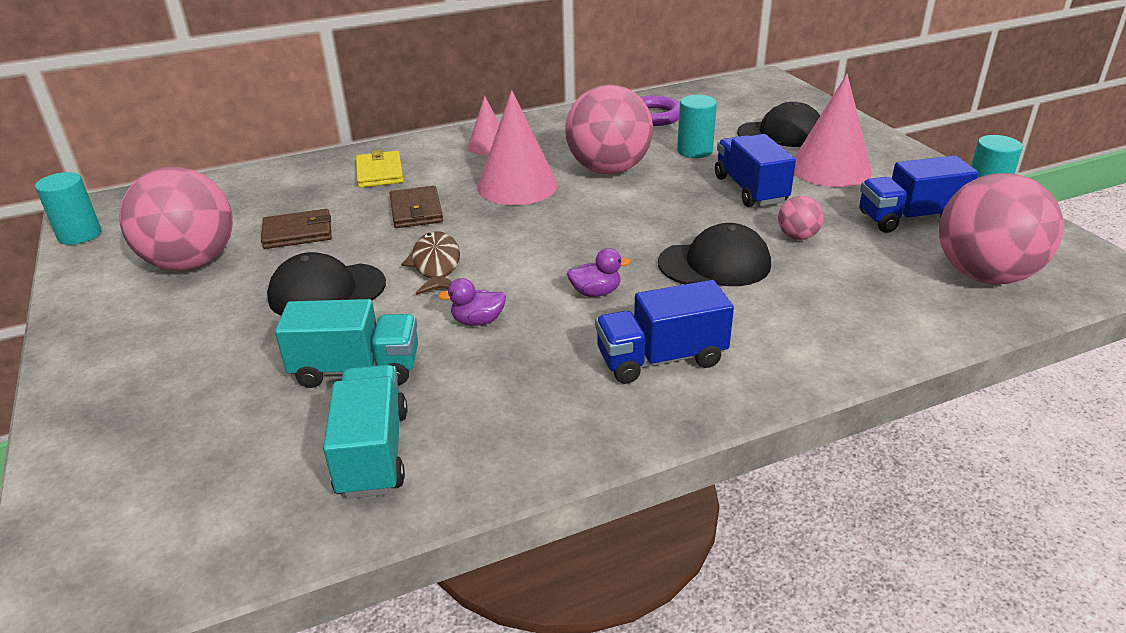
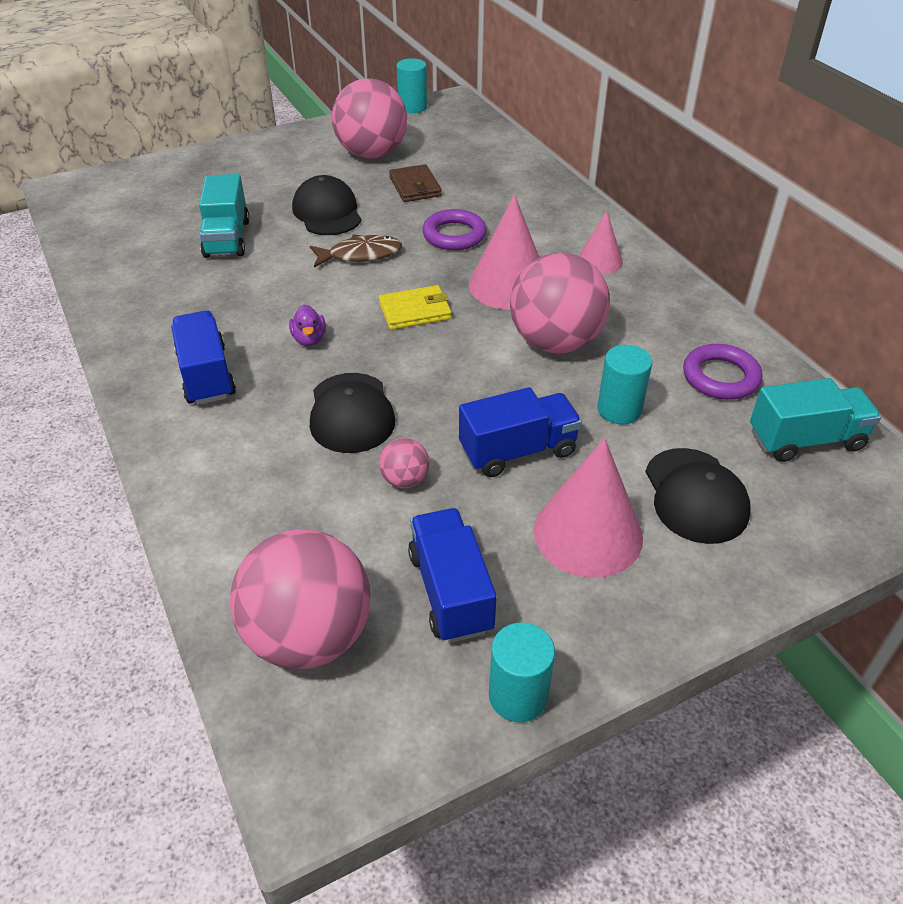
camera: 85 degrees right, 10 degrees up
(373, 453) = (140, 256): turquoise truck -> turquoise truck (805, 440)
(379, 173) = (527, 207): yellow wallet -> yellow wallet (415, 311)
(416, 211) = (454, 235): brown wallet -> purple ring
(478, 321) = (276, 282): purple duck -> none

